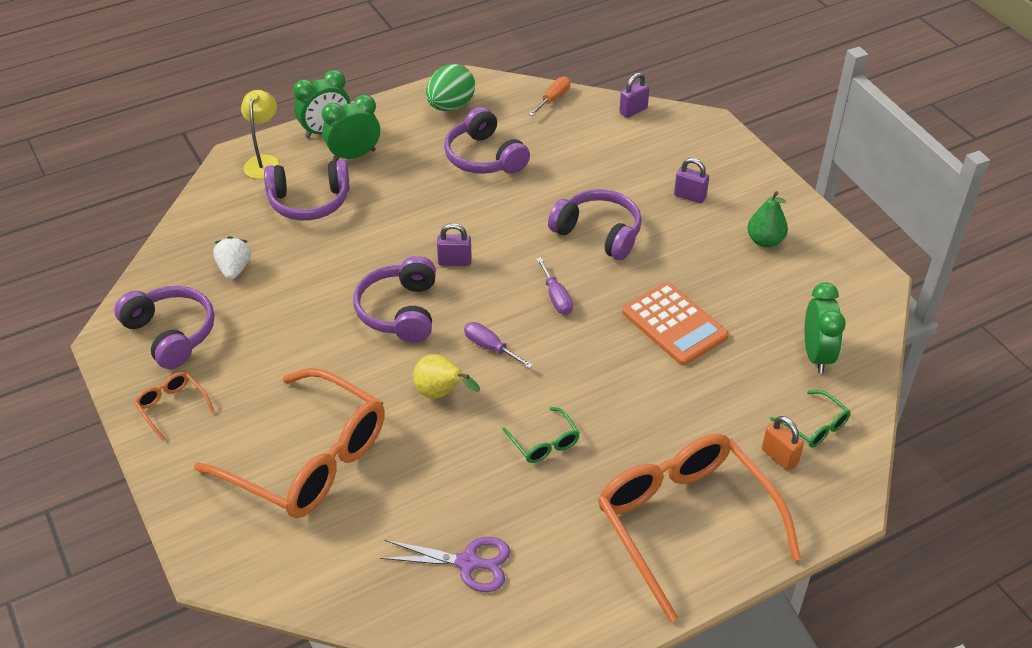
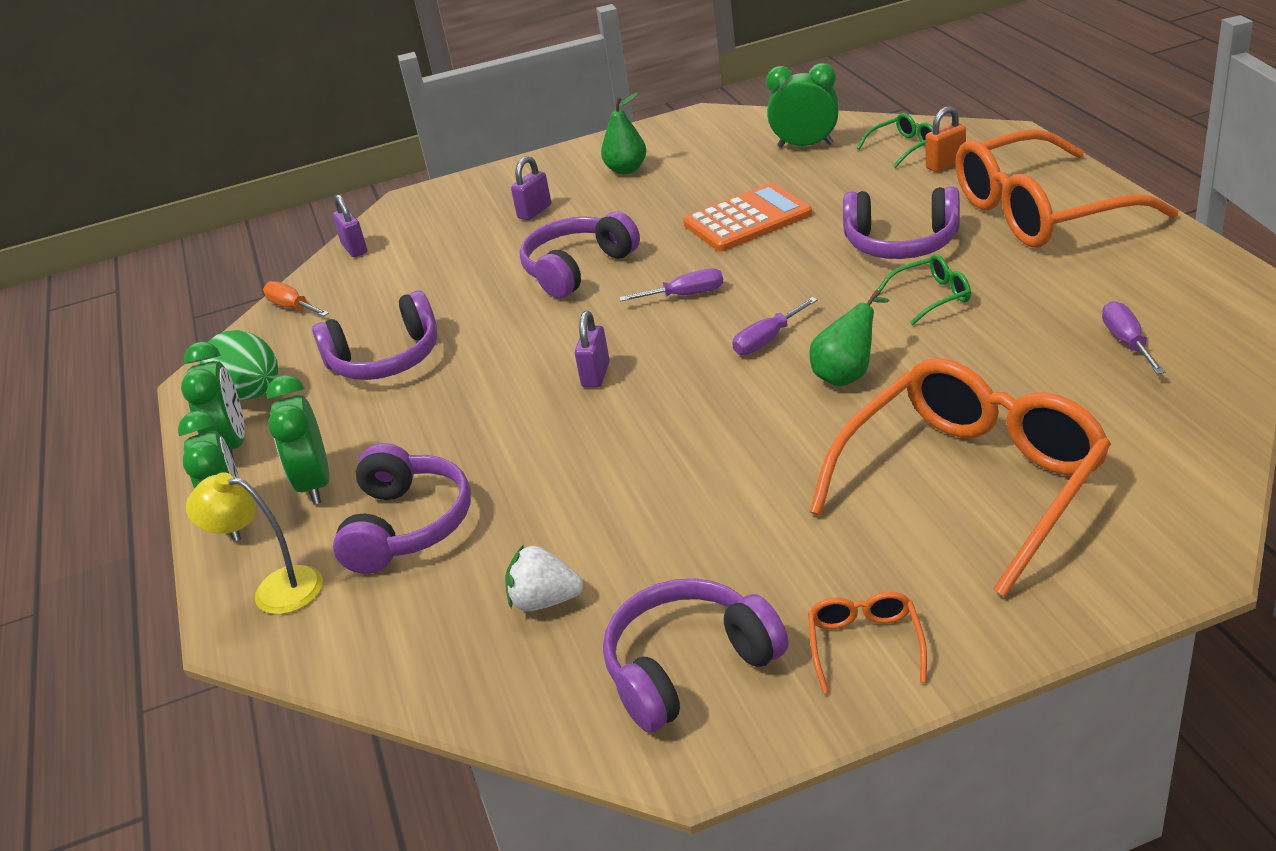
camera: 75 degrees left, 10 degrees down
(172, 407) = (865, 645): orange glasses -> orange glasses turned 120 degrees clockwise
(396, 112) = (232, 446): none -> green clock
(400, 311) = (684, 417): purple headphones -> purple headphones (901, 243)
(441, 393) = (847, 374): yellow pear -> green pear
(468, 563) = (1127, 342): purple scissors -> purple screwdriver

